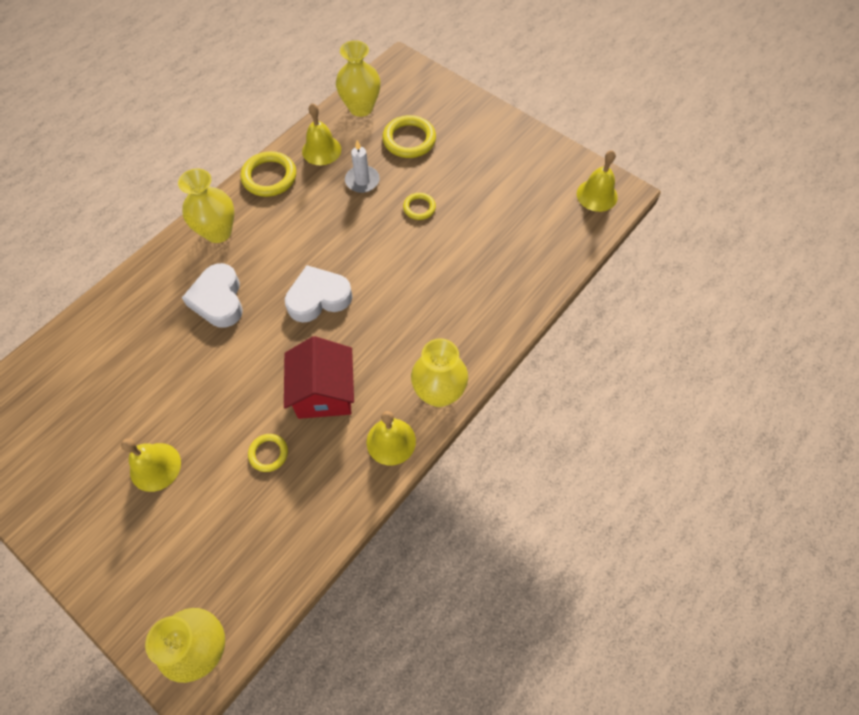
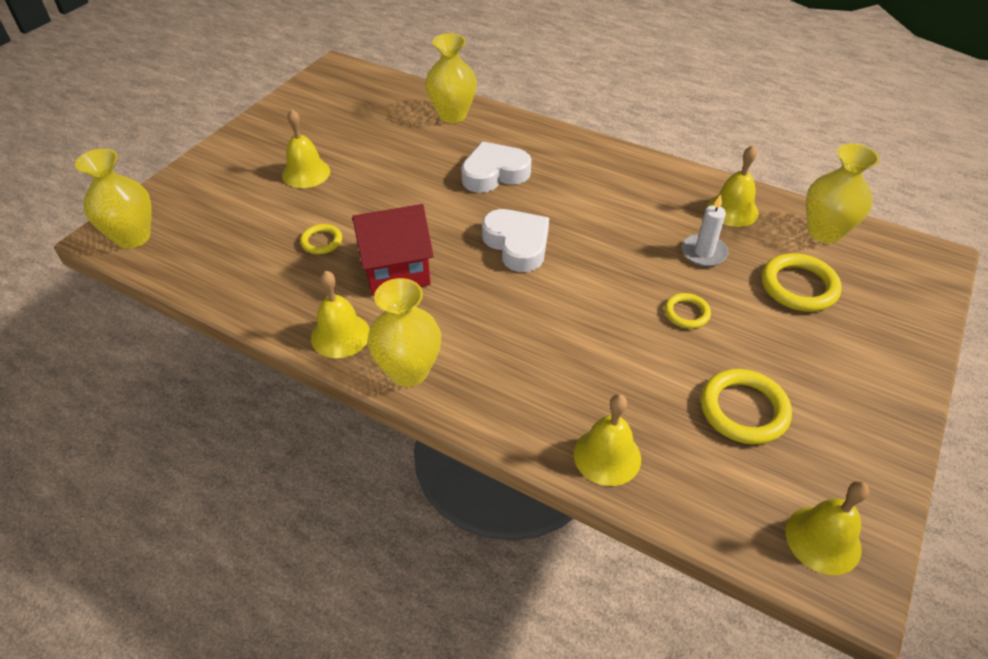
camera: 80 degrees right, 15 degrees down
(218, 232) = (578, 156): yellow vase -> yellow vase (452, 115)
(269, 177) = (669, 177): yellow ring -> yellow ring (743, 410)
(530, 282) = (607, 456): none -> yellow bell

